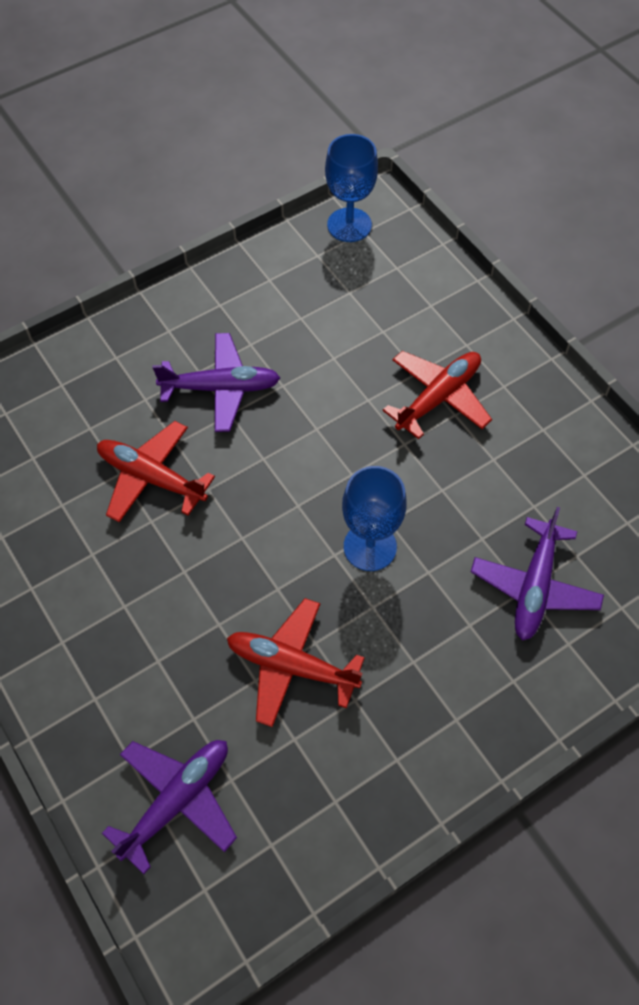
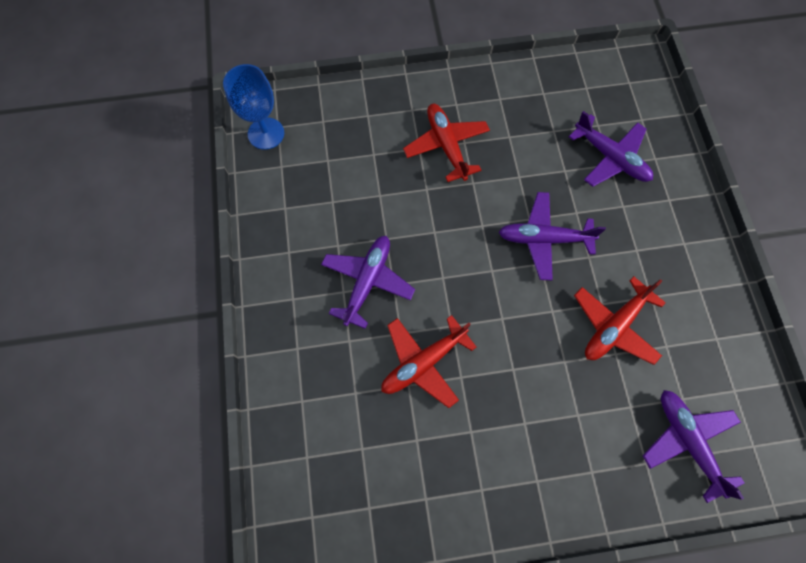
camera: 65 degrees left, 10 degrees up
(370, 547) = (544, 239): blue goblet -> purple plane

